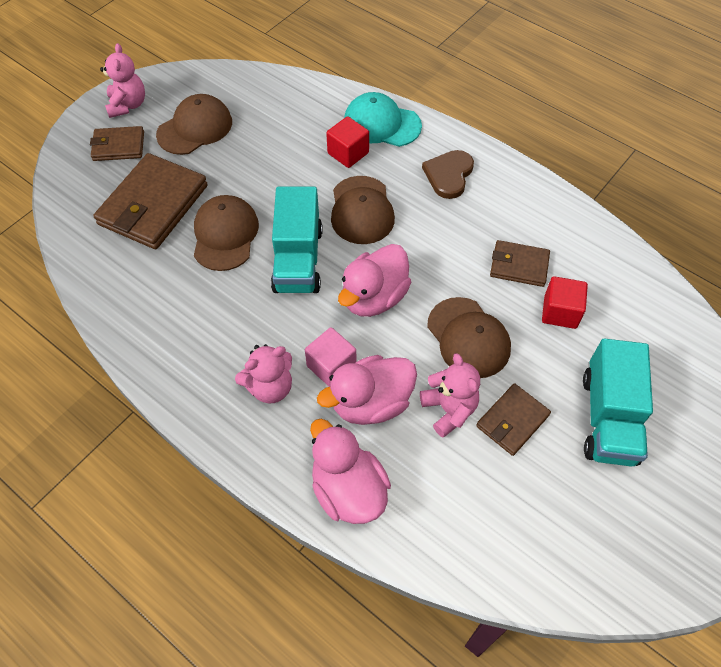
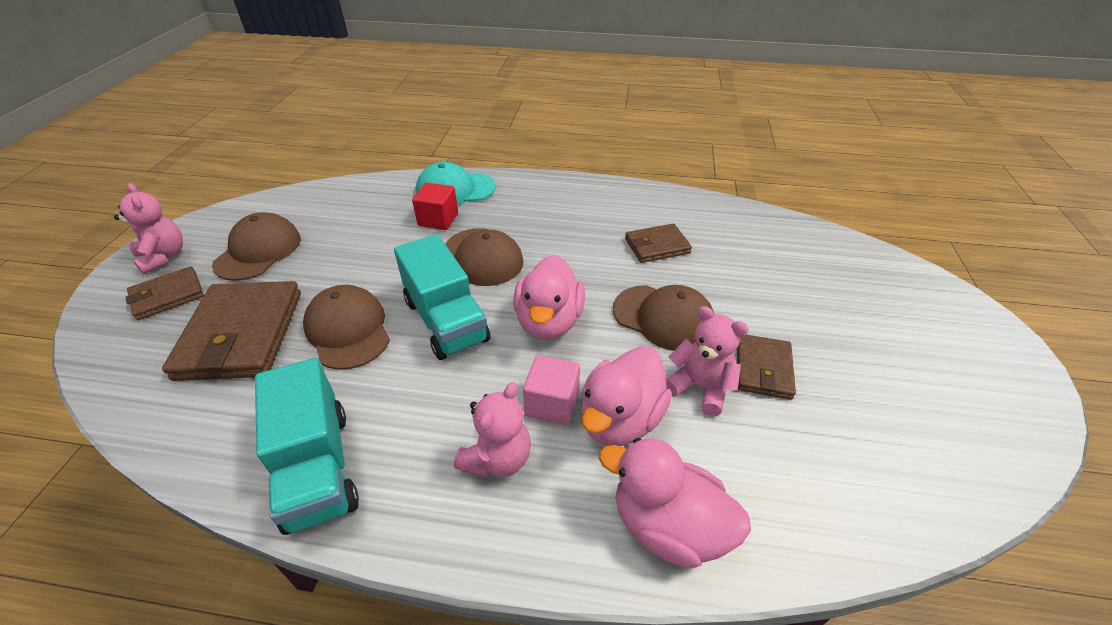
camera: 30 degrees left, 15 degrees down
(449, 175) = (543, 205): brown heart -> none
(560, 312) = (720, 266): red cube -> none
(608, 418) = (834, 328): turquoise truck -> turquoise truck (317, 467)

